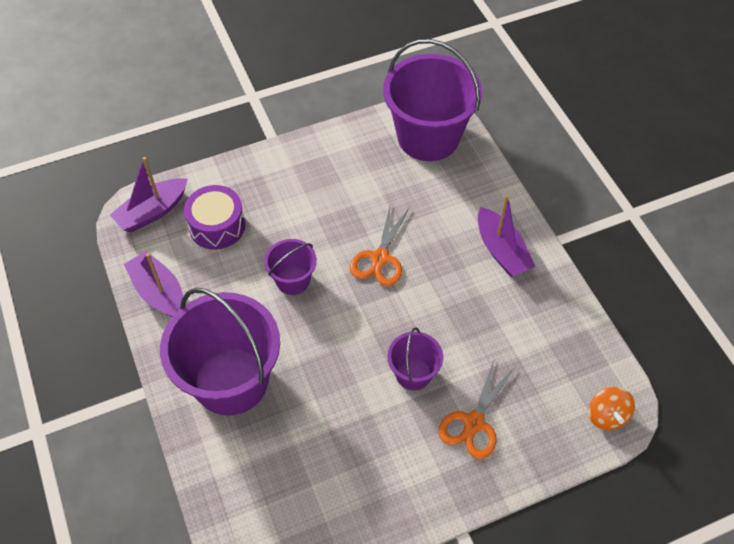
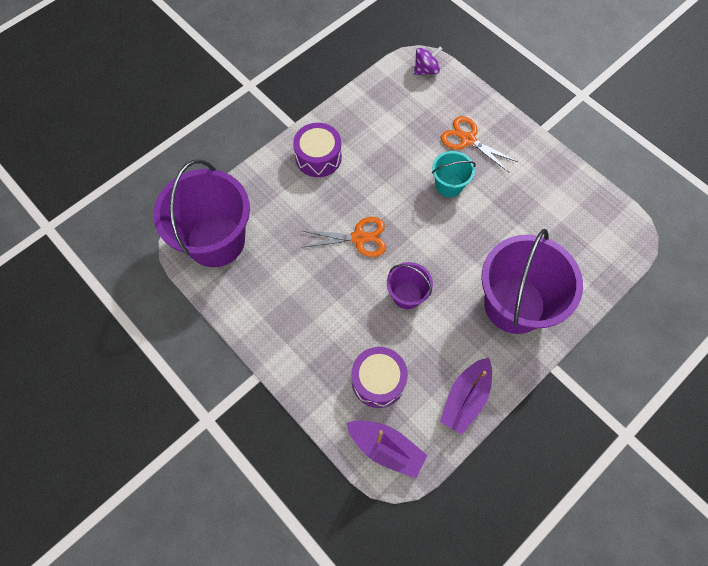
camera: 110 degrees left, 10 degrees up
(413, 374) = (449, 185): purple bucket -> turquoise bucket
(474, 423) = (467, 139): orange scissors -> orange scissors turned 150 degrees counterclockwise
(501, 251) = (318, 157): purple boat -> purple drum
(607, 416) = (426, 70): orange spinning top -> purple spinning top

